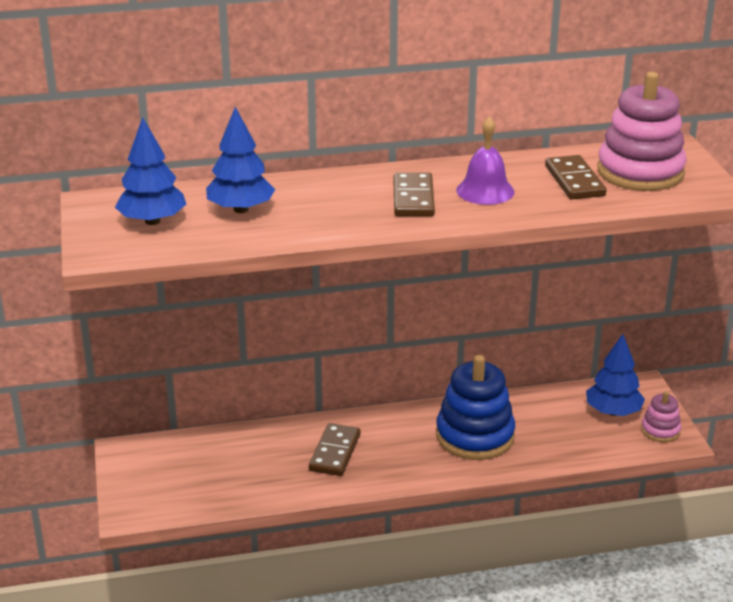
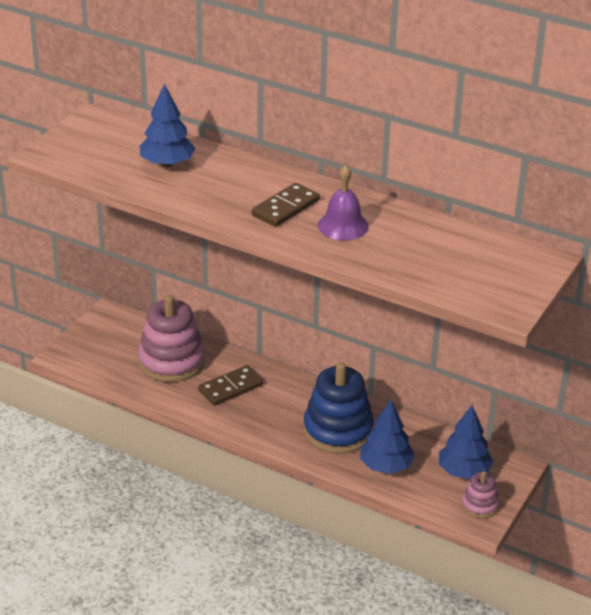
camera: 40 degrees right, 5 degrees up
(152, 221) = (105, 147): blue tree -> blue tree (386, 466)
(574, 181) = (419, 249): brown domino -> none
(640, 172) = (481, 265): pink stacking toy -> pink stacking toy (171, 361)

